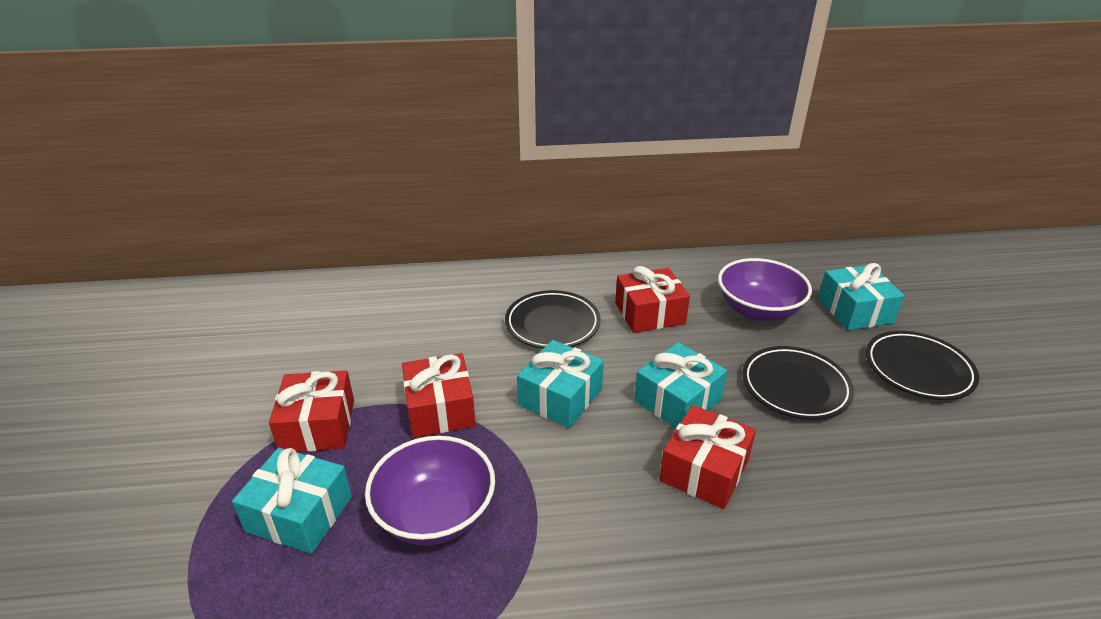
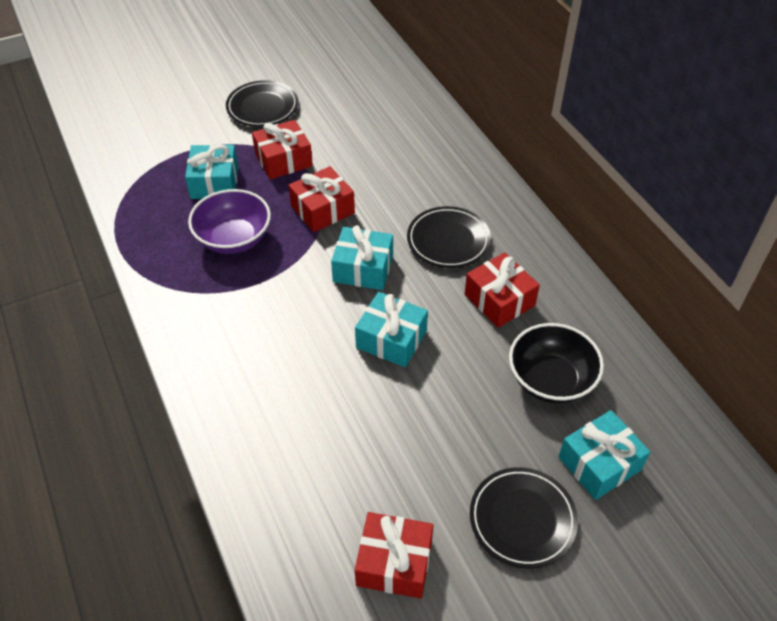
camera: 70 degrees right, 15 degrees up
(704, 470) = (322, 367): red gift -> red gift (394, 563)
(758, 310) = (550, 380): purple bowl -> black bowl
(795, 387) = (446, 418): black plate -> black plate (262, 107)

